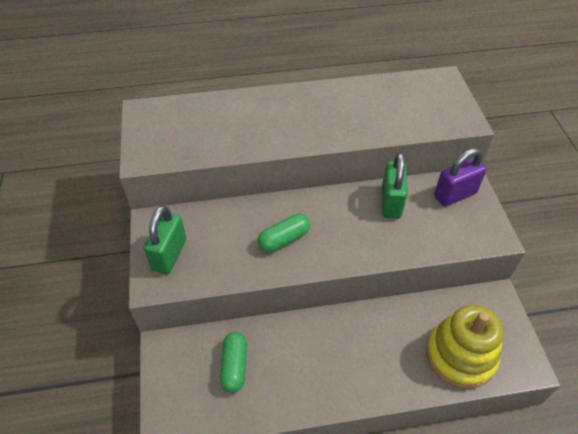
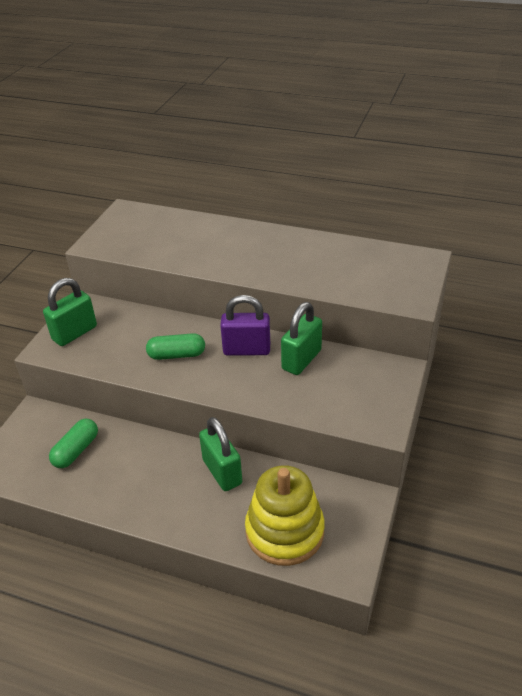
camera: 30 degrees right, 10 degrees down
(375, 327) = (222, 472): none -> green padlock
(455, 195) = (373, 375): purple padlock -> purple padlock (246, 350)

